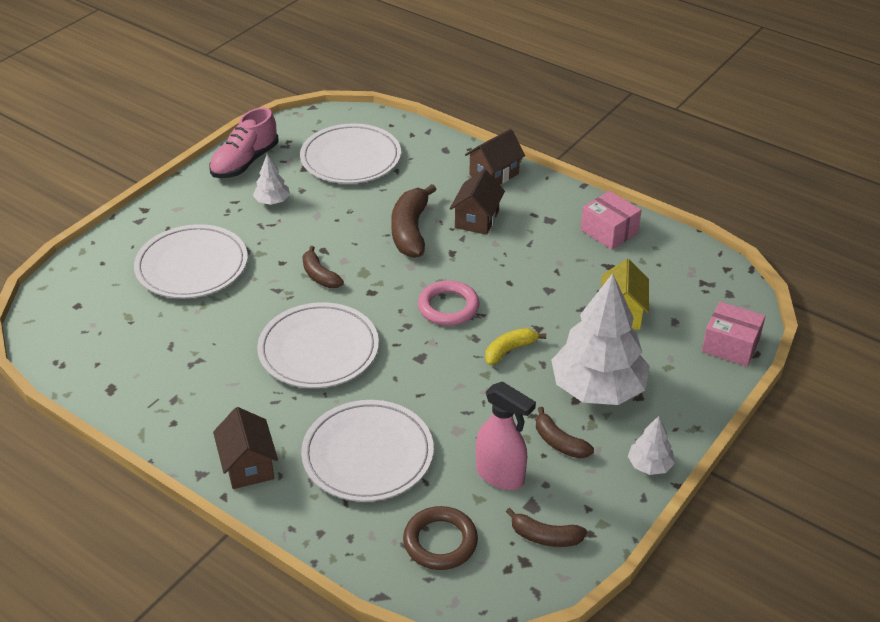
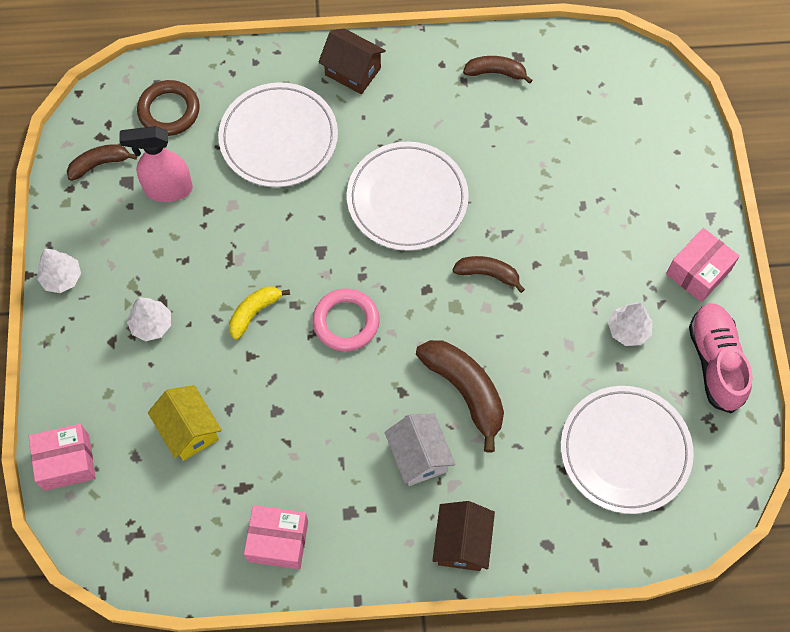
camera: 140 degrees right, 25 degrees up
(190, 201) = (698, 272): none -> pink box
(192, 266) = (603, 203): white plate -> none
(476, 219) = (419, 456): brown house -> white house
(510, 350) = (254, 312): yellow banana -> yellow banana turned 150 degrees counterclockwise
(559, 442) = (146, 249): brown banana -> brown banana (496, 72)
(598, 389) = (151, 325): white tree -> white tree, size x0.45

